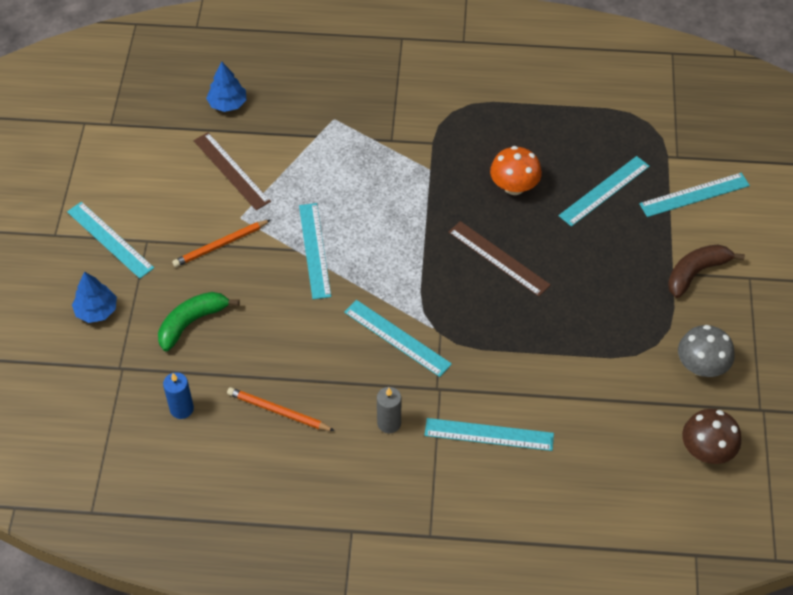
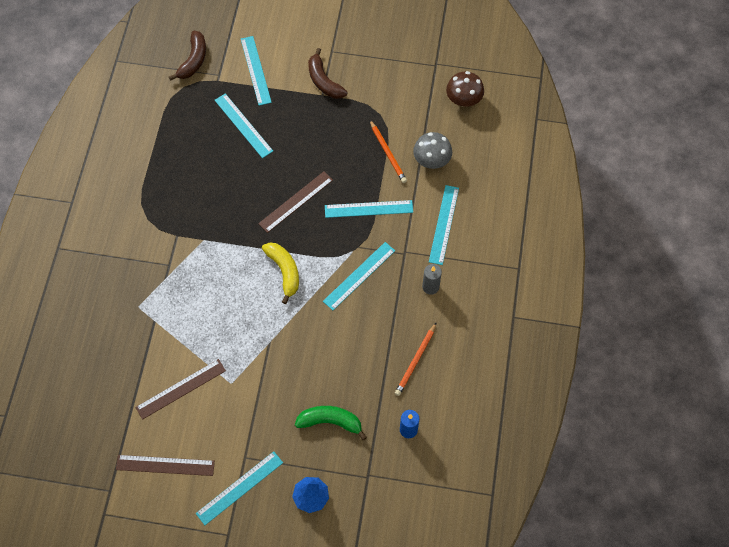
camera: 85 degrees left, 10 degrees up
(138, 168) = (165, 465): none -> brown ruler
(192, 322) = (330, 422): green banana -> green banana turned 135 degrees clockwise
(220, 245) = (257, 399): orange pencil -> orange pencil (388, 153)
(227, 104) = (105, 390): blue tree -> none
(314, 250) = (272, 328): turquoise ruler -> turquoise ruler (368, 209)
(394, 255) = (284, 271): none -> yellow banana
(514, 186) = (230, 183): orange mushroom -> none
(692, 128) = (193, 60): none -> brown banana
(701, 366) = (400, 91): grey mushroom -> grey mushroom (431, 160)

